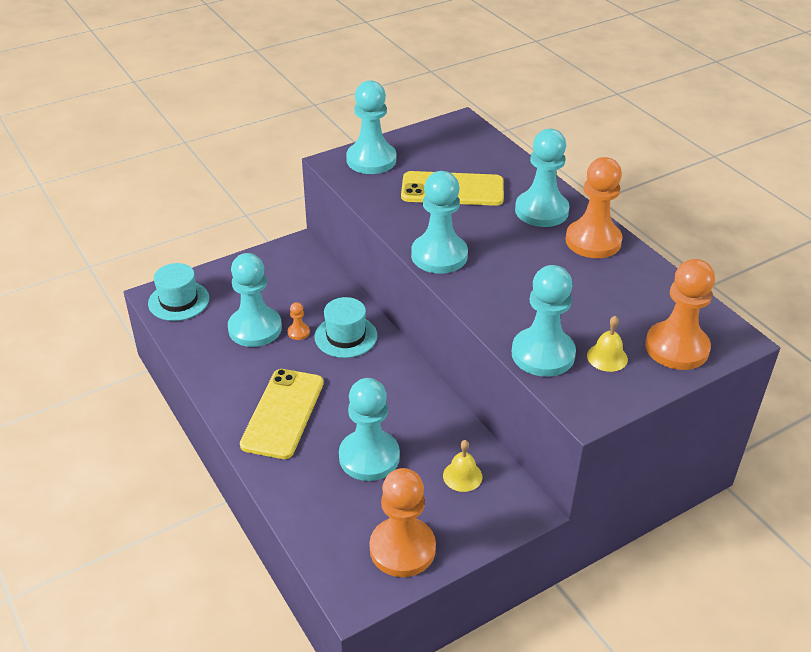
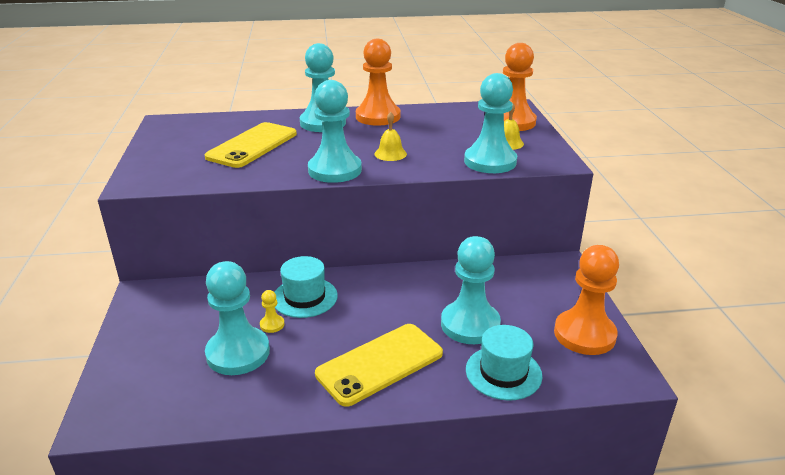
camera: 65 degrees left, 10 degrees down
(178, 301) = (129, 404): turquoise hat -> turquoise hat (503, 372)
(283, 413) = (380, 364): yellow phone -> yellow phone turned 75 degrees counterclockwise
(298, 332) = (272, 324): orange pawn -> yellow pawn
(371, 160) = (158, 167): turquoise pawn -> none
(462, 476) = (516, 282): yellow bell -> yellow bell (390, 154)

